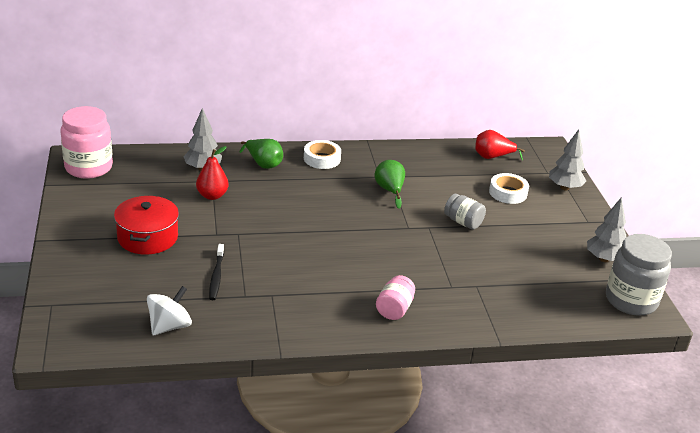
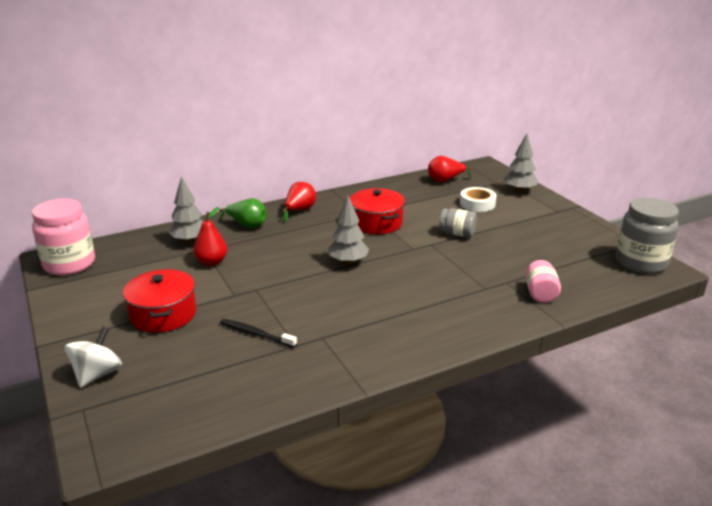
camera: 15 degrees left, 5 degrees down
(169, 326) = (231, 396): white spinning top -> white spinning top (97, 374)
(216, 276) = (255, 334): black toothbrush -> black toothbrush turned 135 degrees clockwise
(322, 159) = (299, 211): white tape -> red pear
(389, 190) = (376, 223): green pear -> red pot
(394, 309) = (448, 320): pink jar -> pink jar (540, 293)
(604, 259) = (593, 236): grey tree -> grey tree (348, 262)

